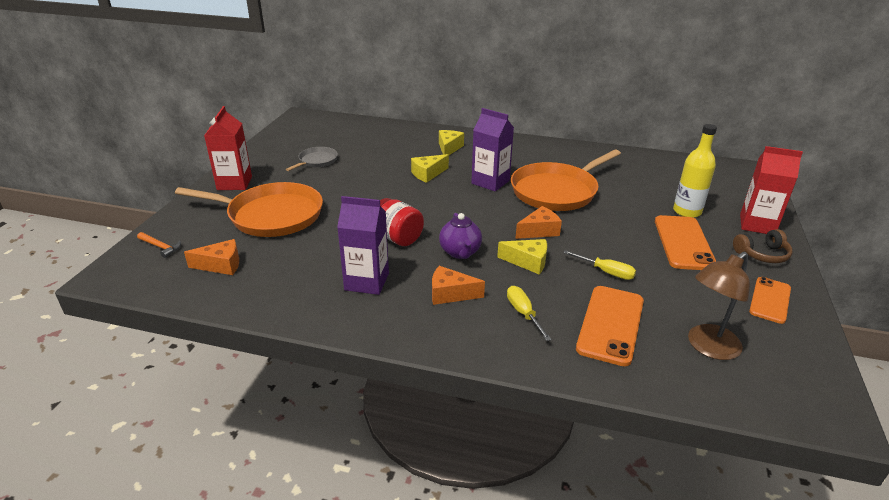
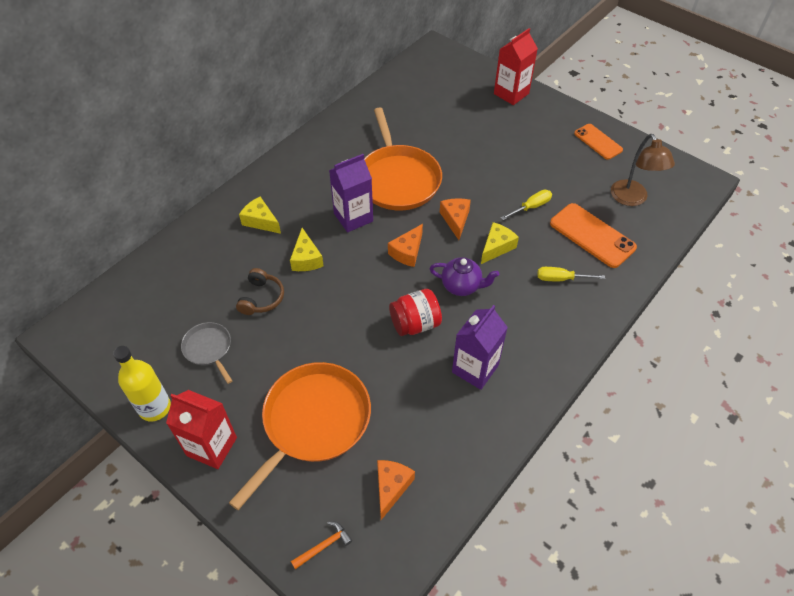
camera: 65 degrees left, 20 degrees up
(450, 294) = (518, 315): orange cheese -> orange cheese (407, 252)
(683, 243) = (515, 145): orange phone -> none
(687, 211) = (474, 119): yellow bottle -> yellow bottle (155, 407)
(762, 254) = (547, 114): brown headphones -> brown headphones (261, 298)

